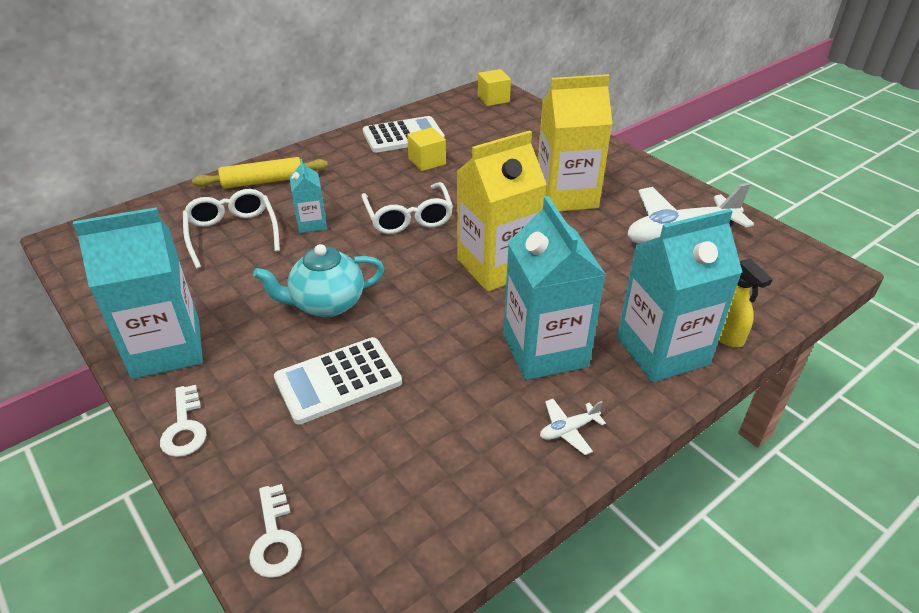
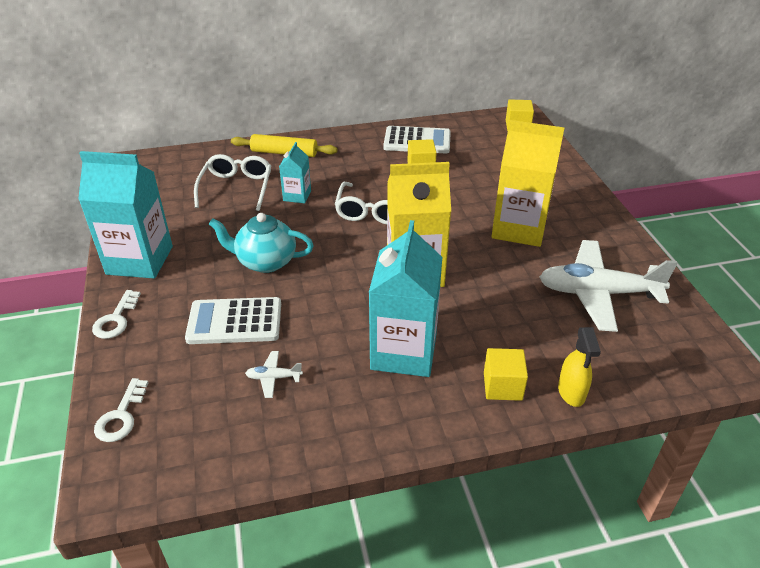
camera: 25 degrees right, 0 degrees up
(568, 430) = (375, 420): white plane -> white plane (273, 378)
(662, 351) = (502, 386): turquoise carton -> yellow cube

